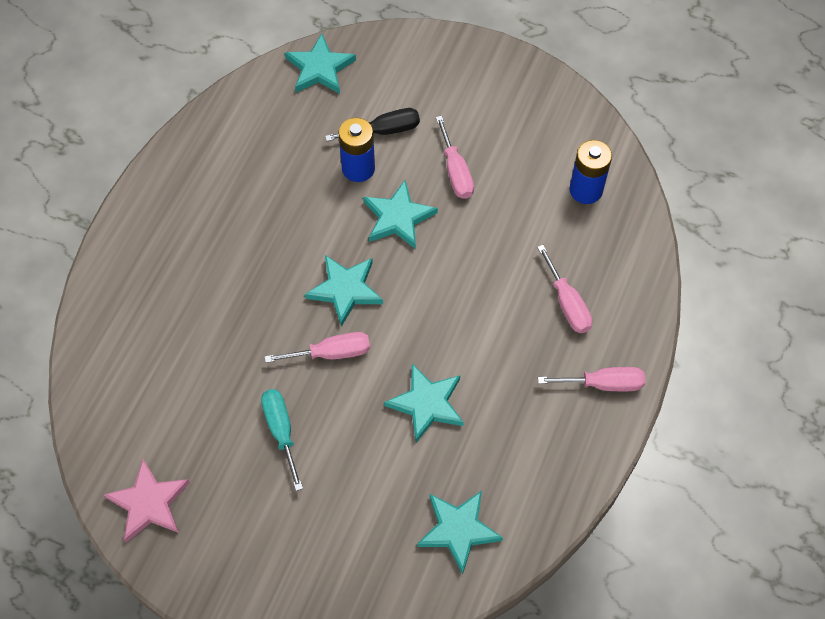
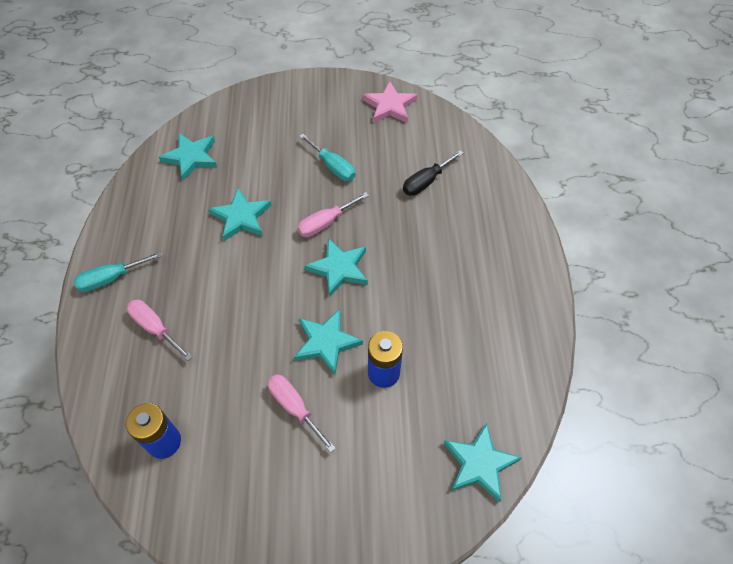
camera: 155 degrees right, 5 degrees down
(384, 130) = (380, 421): black screwdriver -> black screwdriver (426, 182)
(603, 384) = (111, 278): pink screwdriver -> turquoise screwdriver

